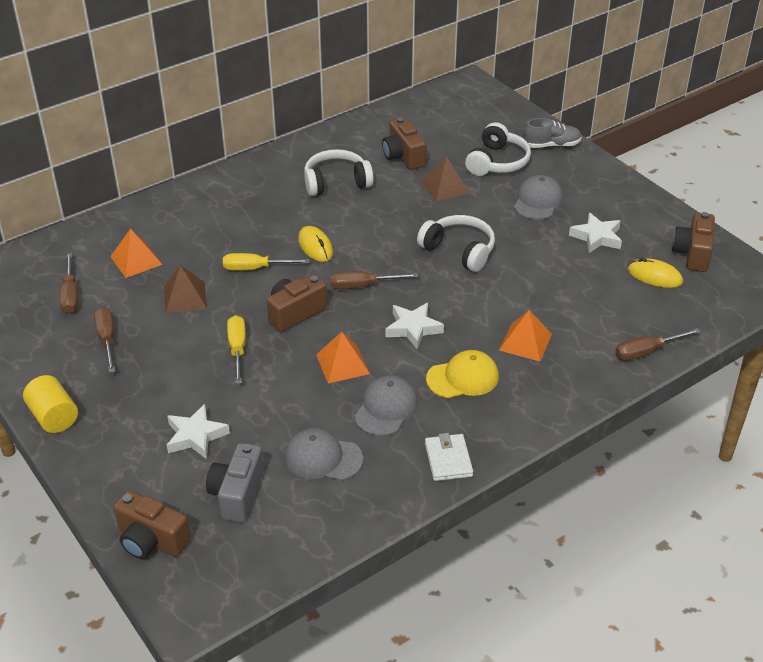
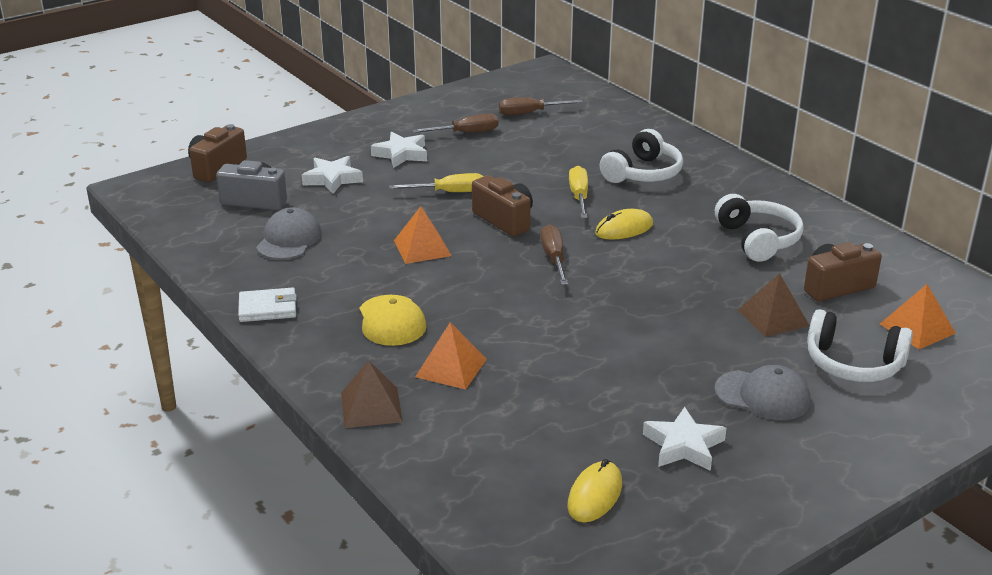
camera: 90 degrees right, 10 degrees down
(53, 417) = (368, 120): yellow cylinder -> none
(136, 260) = (585, 137): orange pyramid -> orange pyramid (917, 328)
(185, 297) = (529, 163): brown pyramid -> brown pyramid (371, 407)
(386, 408) = (351, 273): grey cap -> none
(413, 328) = (478, 290): white star -> white star (401, 154)
(459, 250) = (631, 325): white headphones -> white headphones (643, 173)
(551, 145) = (924, 419): grey shoe -> none
(646, 352) = (426, 468): brown screwdriver -> none
(692, 254) = (658, 545): brown camera -> none

